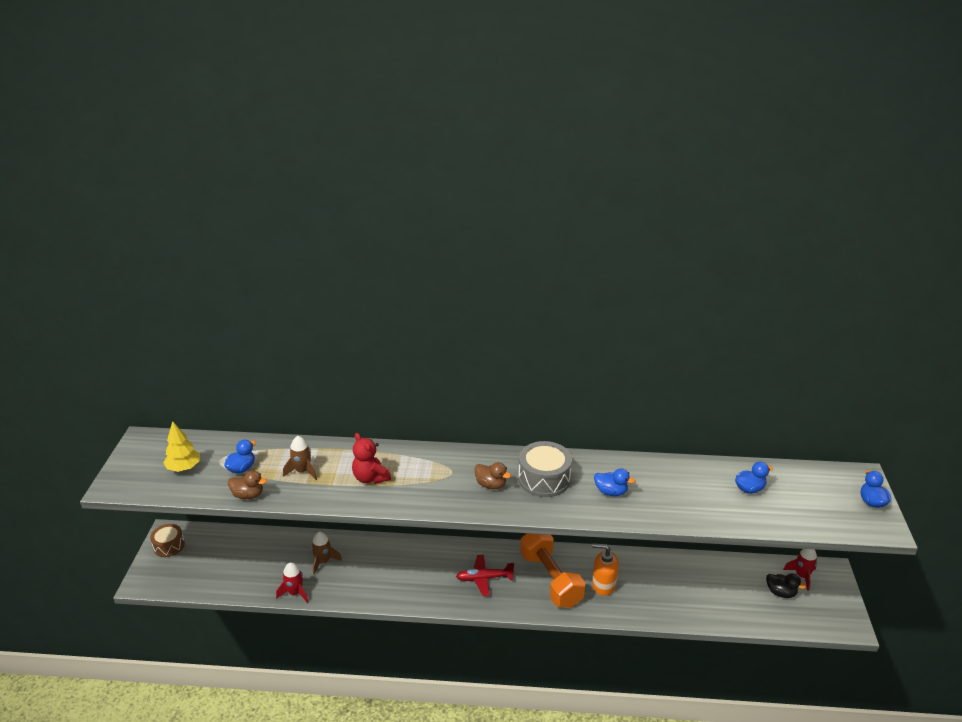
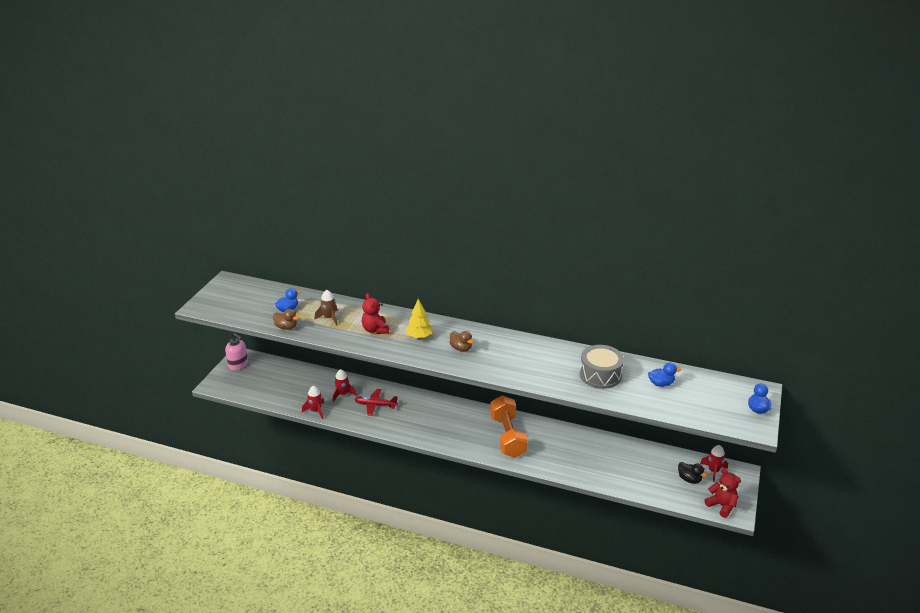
camera: 15 degrees right, 0 degrees up
(169, 546) = (238, 365): brown drum -> pink soap dispenser
(184, 468) = (249, 303): yellow tree -> yellow tree (419, 336)
(323, 561) = (343, 394): brown rocket -> red rocket
(484, 578) = (457, 426): red plane -> red plane (375, 405)
(544, 479) = (503, 351): grey drum -> grey drum (600, 375)
(603, 585) = (547, 447): orange soap dispenser -> none
(611, 492) = (549, 368): blue duck -> none
(830, 620) = (721, 506): none -> red teddy bear

